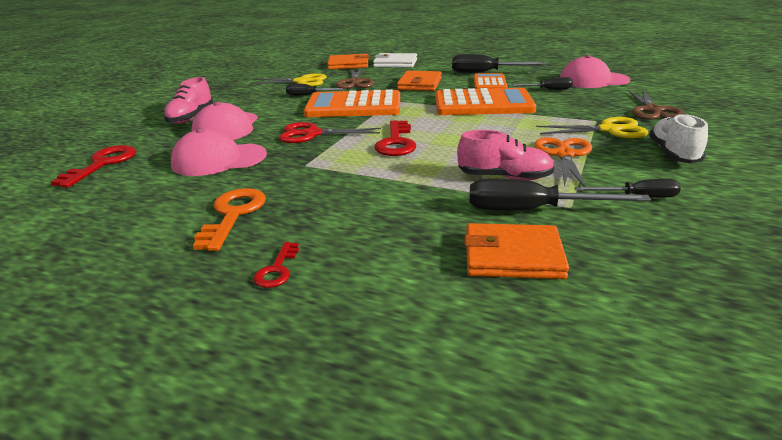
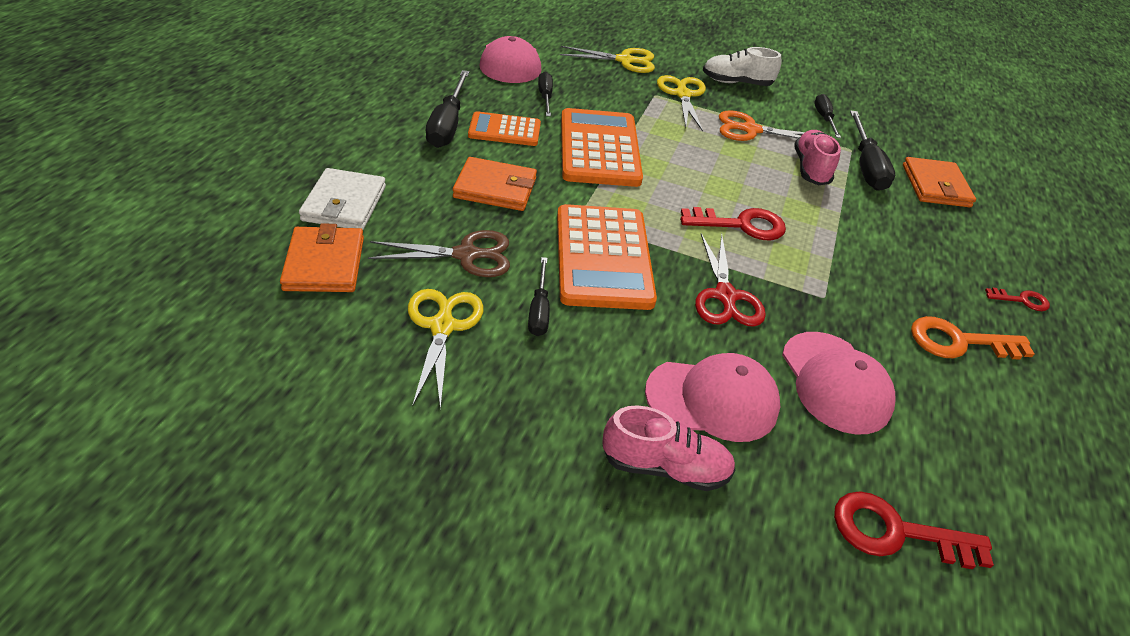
camera: 100 degrees left, 15 degrees up
(653, 110) = (625, 60): brown scissors -> yellow scissors

